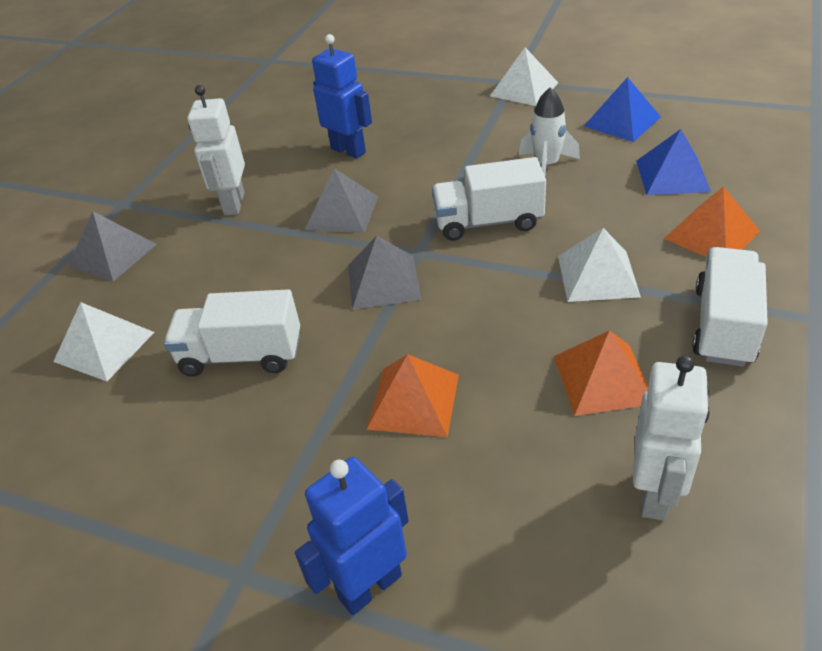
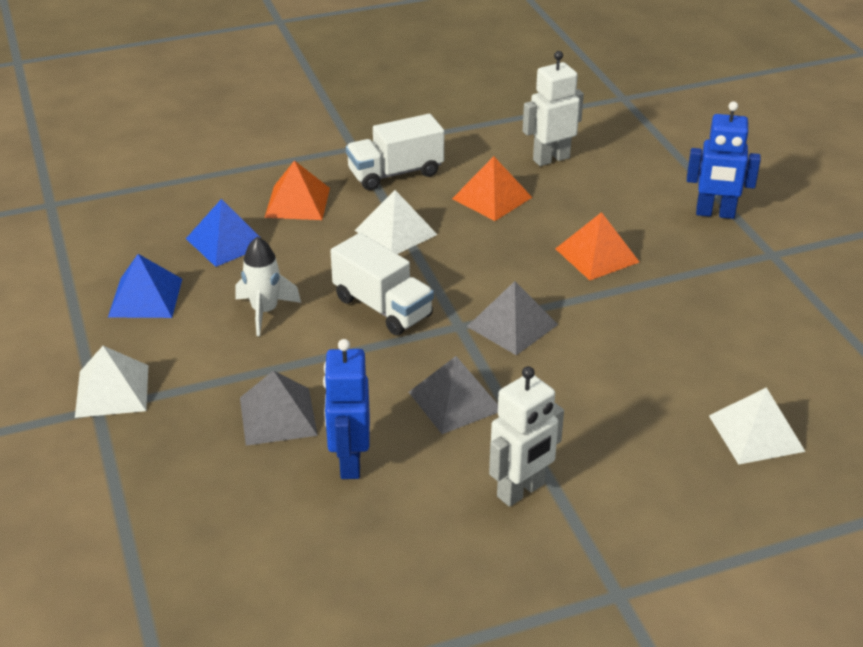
camera: 135 degrees left, 5 degrees down
(112, 254) = (682, 526): grey pyramid -> grey pyramid (278, 416)
(241, 355) = (663, 351): white truck -> none

